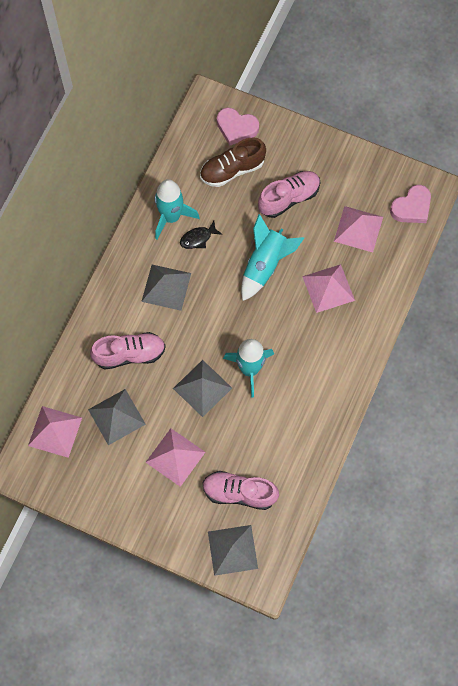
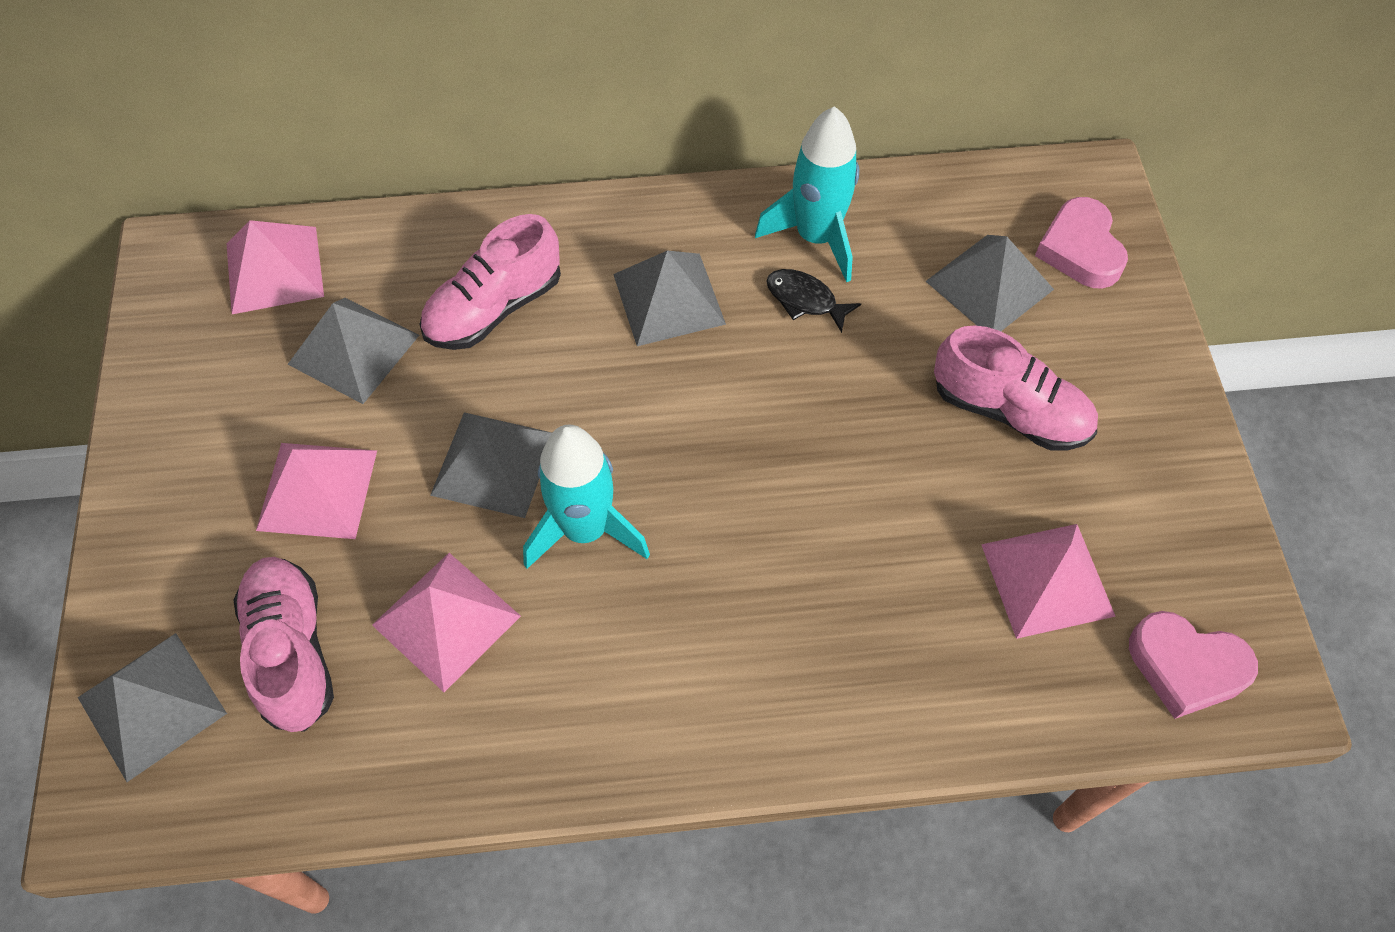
camera: 60 degrees right, 10 degrees down
(129, 354) = (494, 308): pink shoe -> pink shoe turned 90 degrees clockwise
(232, 170) = (989, 285): brown shoe -> grey pyramid
(265, 265) = (833, 442): turquoise rocket -> none
(328, 288) = (867, 590): pink pyramid -> pink pyramid (446, 620)

